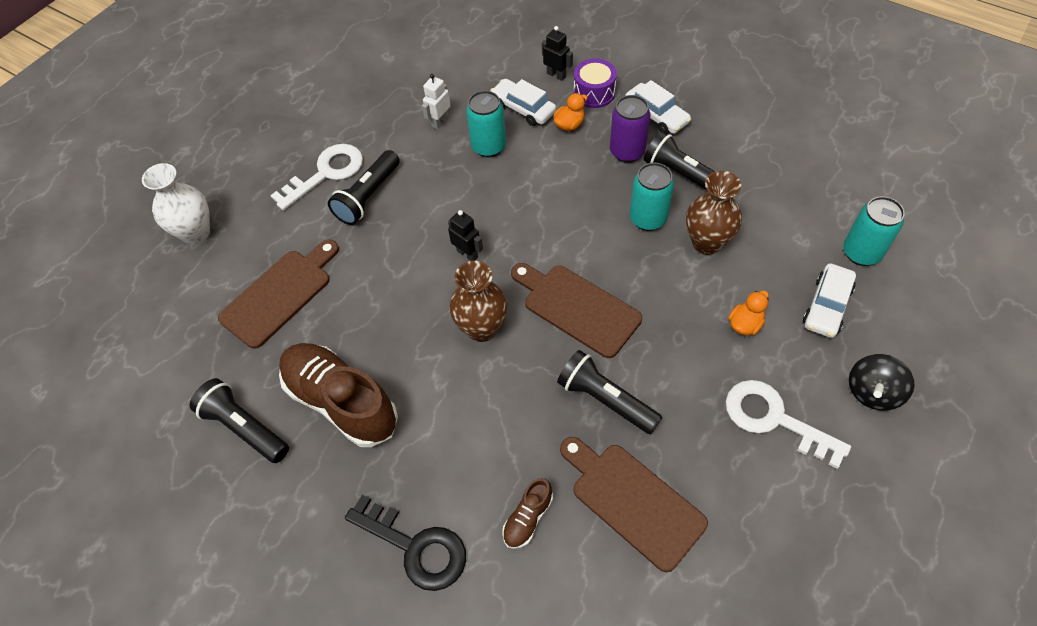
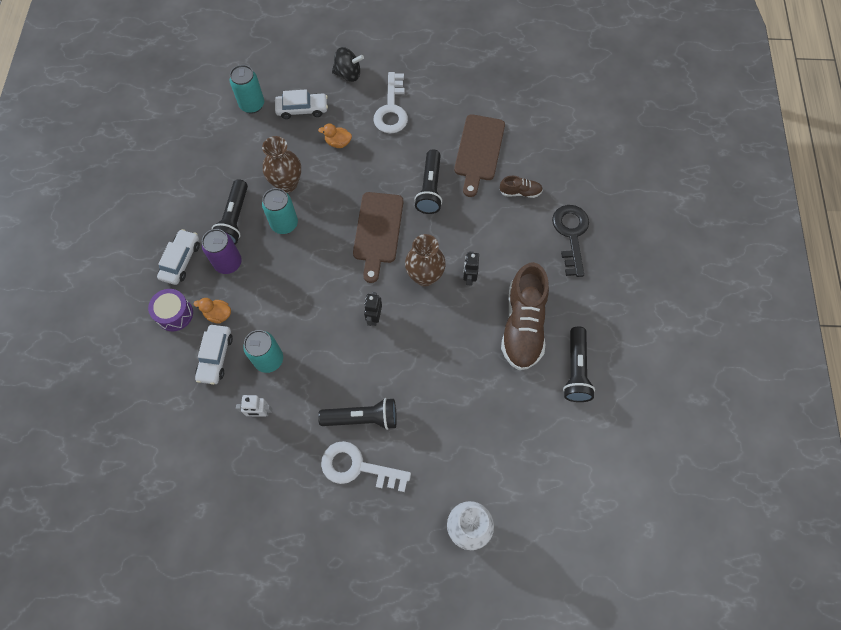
camera: 125 degrees left, 10 degrees up
(279, 294) = (478, 420): brown cutting board -> none
(556, 75) = (165, 352): black robot -> black robot (469, 277)

